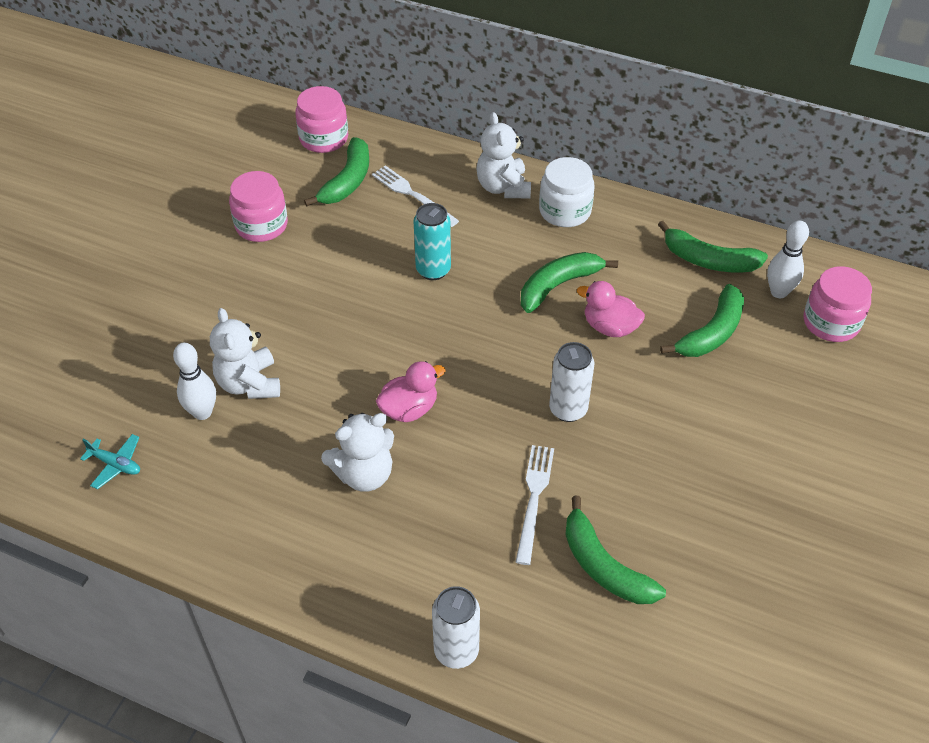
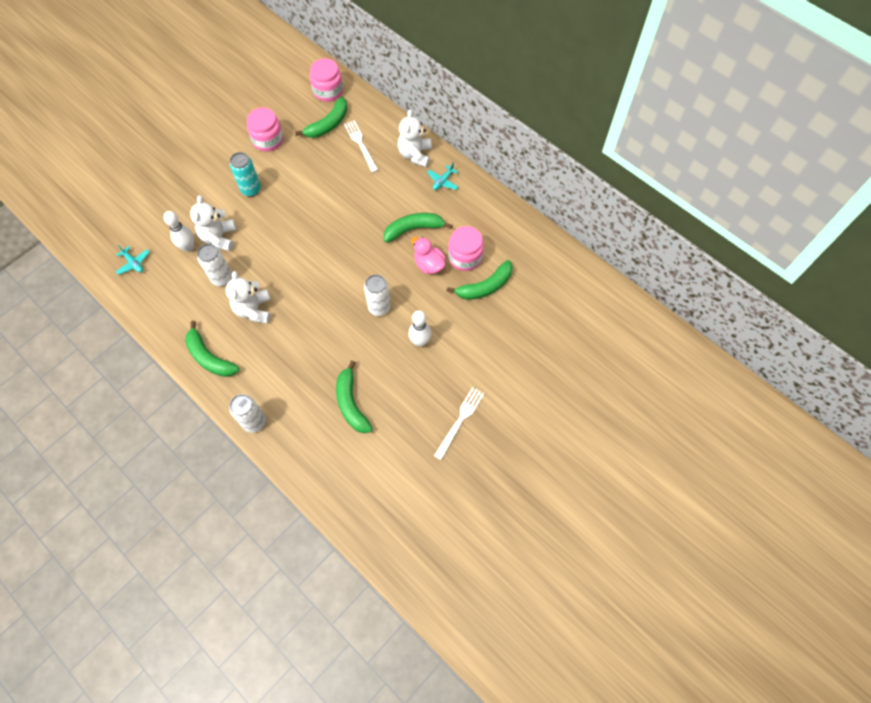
camera: 20 degrees right, 15 degrees up
(284, 442) = (222, 278): none -> white can
(364, 474) = (254, 310): white teddy bear -> white teddy bear turned 90 degrees clockwise
(409, 409) = (295, 280): pink duck -> none
(433, 270) = (348, 197): turquoise can -> turquoise can (251, 189)
(534, 499) = (334, 353): white fork -> white fork (460, 420)
(565, 211) = (443, 181): white jar -> turquoise plane
(708, 260) = (510, 239): green banana -> green banana (209, 357)
(778, 292) = (539, 273): white bowling pin -> white bowling pin (420, 341)
(831, 322) = (559, 302): pink jar -> pink jar (465, 257)

